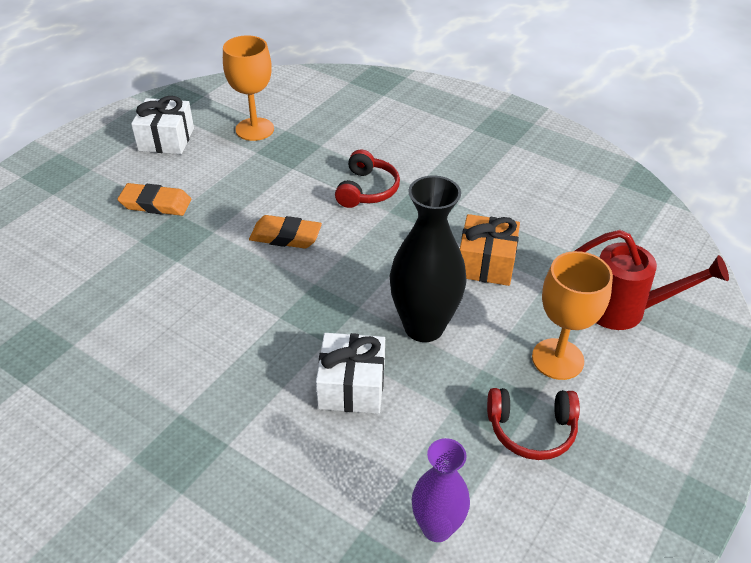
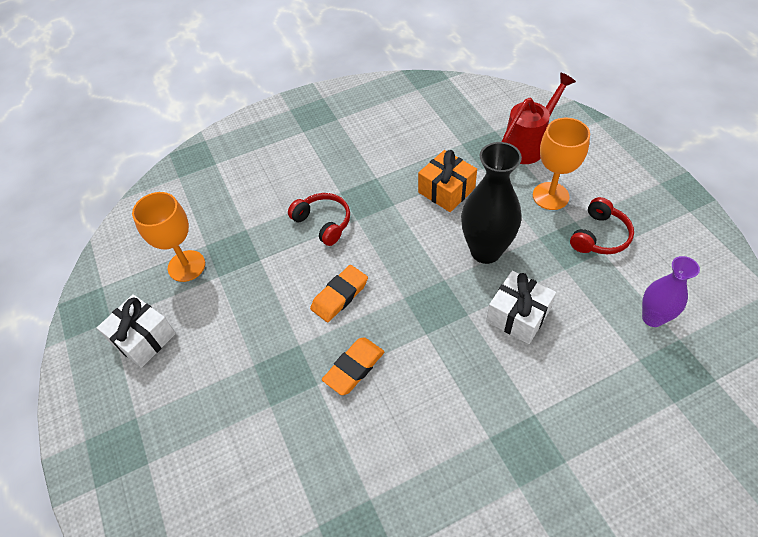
camera: 55 degrees left, 10 degrees up
(156, 204) = (230, 376): orange eraser -> orange eraser (354, 368)

